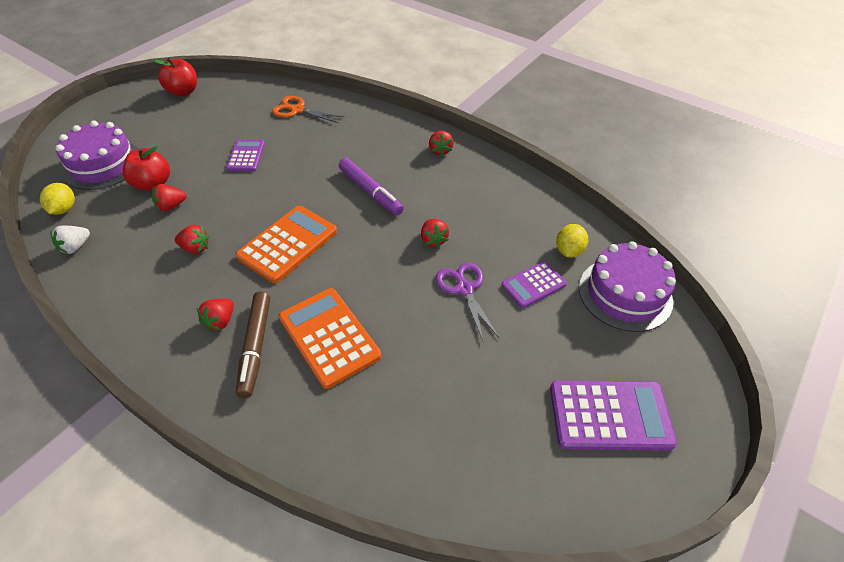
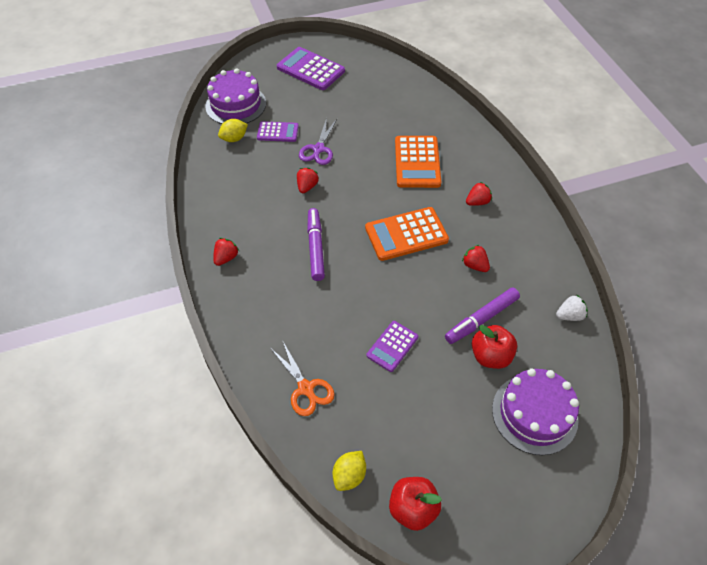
camera: 145 degrees left, 5 degrees up
(64, 209) = (577, 367): yellow lemon -> yellow lemon (349, 475)
(171, 206) = (481, 319): red strawberry -> purple marker
(255, 347) = (462, 177): brown marker -> none

